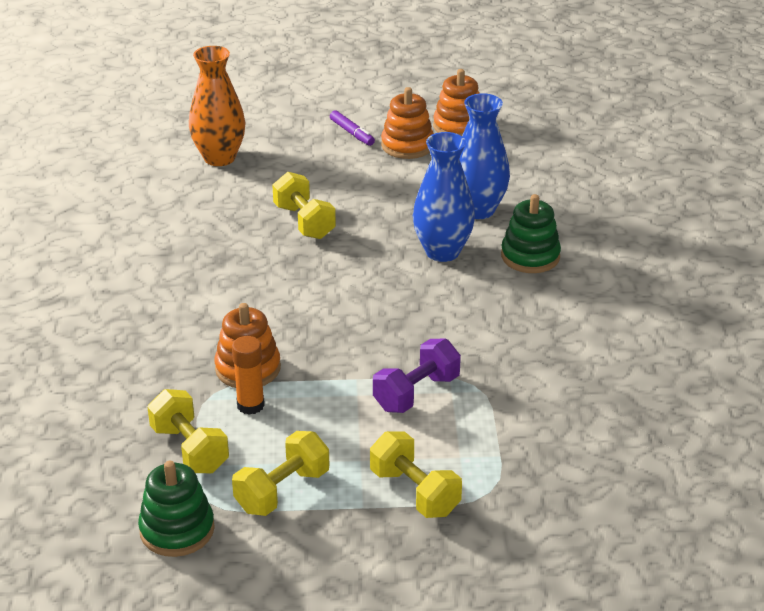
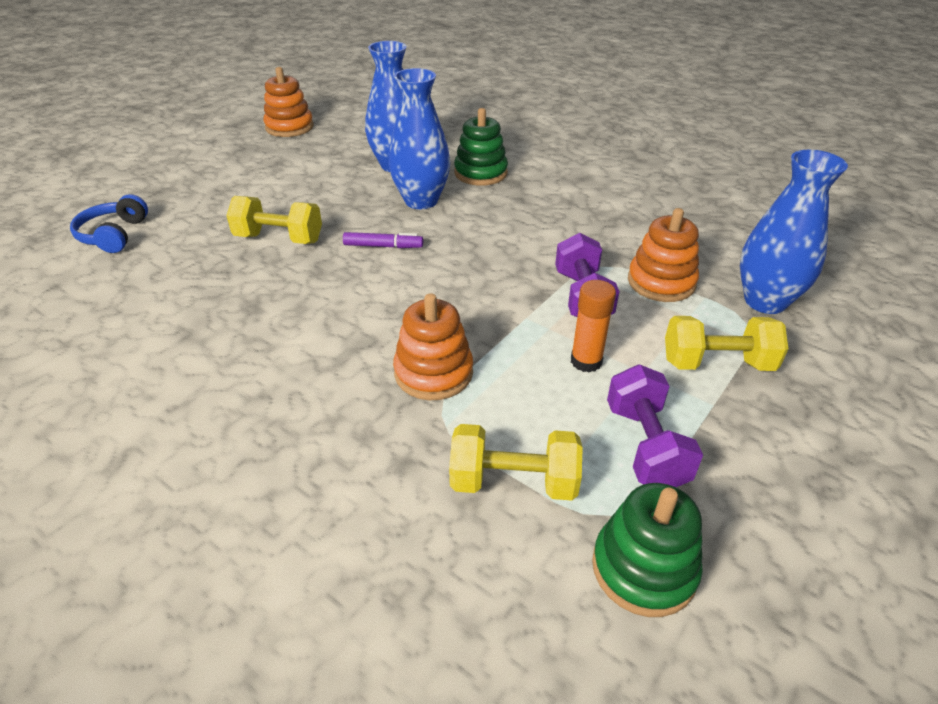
camera: 50 degrees left, 5 degrees up
(219, 158) = (114, 235): orange vase -> blue headphones
(250, 405) = (491, 399): orange glue stick -> orange glue stick (586, 361)
(282, 491) = (645, 446): yellow dumbbell -> purple dumbbell
(352, 133) = (211, 165): purple marker -> purple marker (383, 246)
(407, 145) = (272, 153): orange stacking toy -> orange stacking toy (661, 282)
(536, 490) = (765, 301): none -> blue vase

